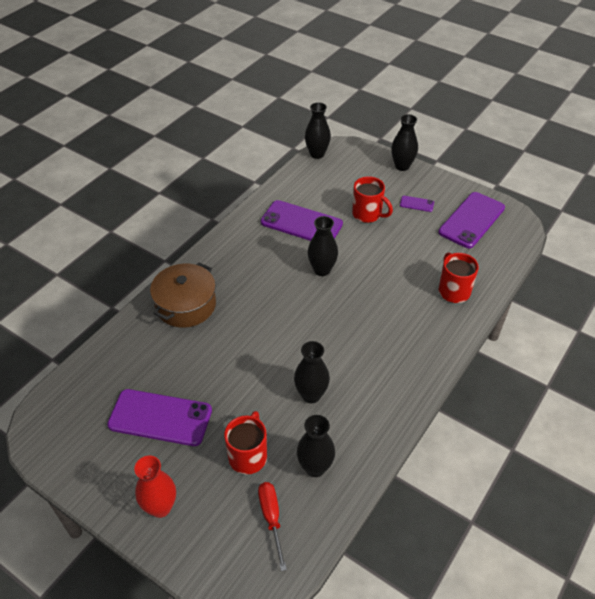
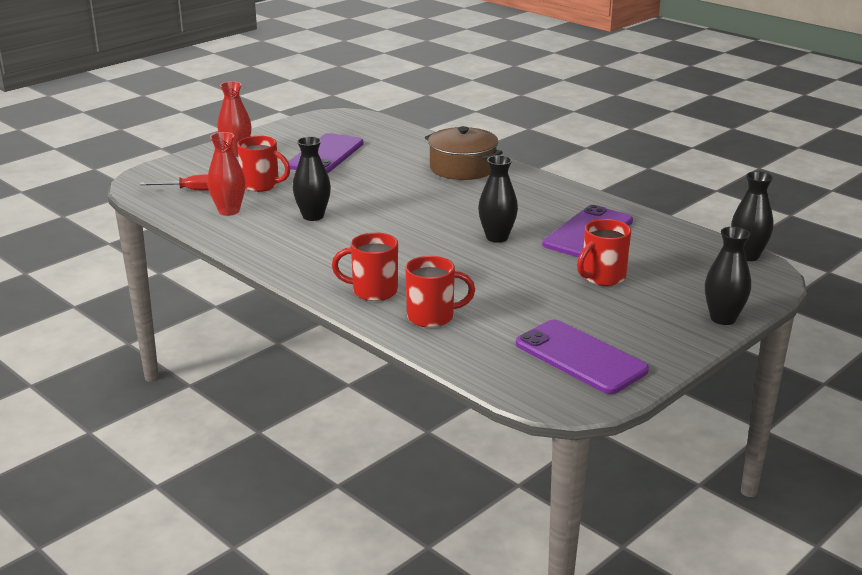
camera: 100 degrees right, 20 degrees down
(315, 467) = (229, 211): black vase -> red vase
(417, 204) = (624, 317): purple phone -> none
(431, 328) = (373, 291): none -> red mug

